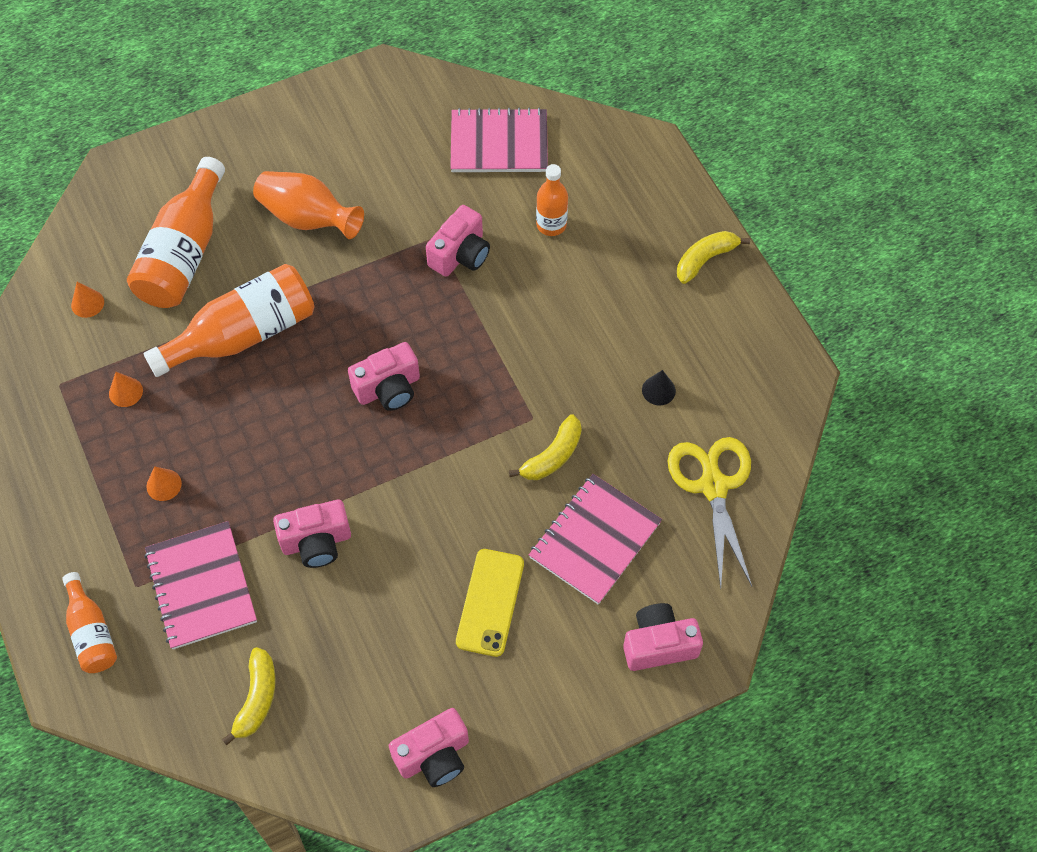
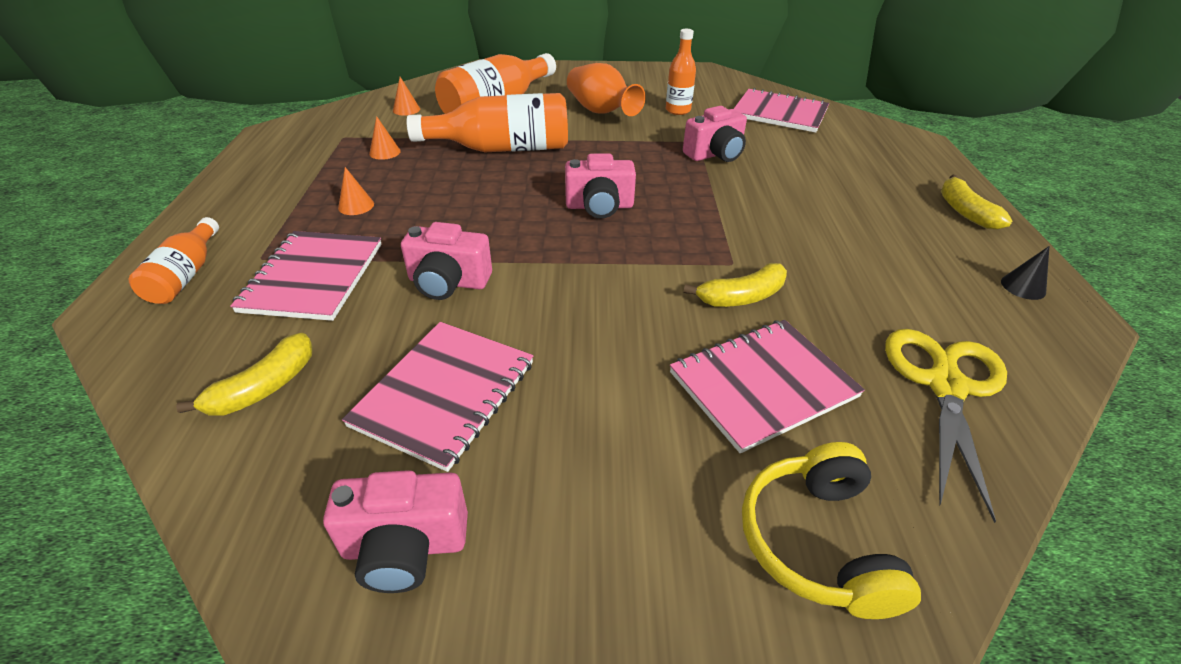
camera: 25 degrees right, 20 degrees down
(386, 646) = (444, 394): none -> pink notebook
(490, 602) = (596, 398): yellow phone -> none
(551, 225) = (808, 158): orange bottle -> orange bottle (678, 110)
(658, 390) = (888, 283): black cone -> black cone (1023, 287)
(659, 645) = (816, 542): pink camera -> yellow headphones
(705, 259) = (965, 211): yellow banana -> yellow banana turned 90 degrees counterclockwise

